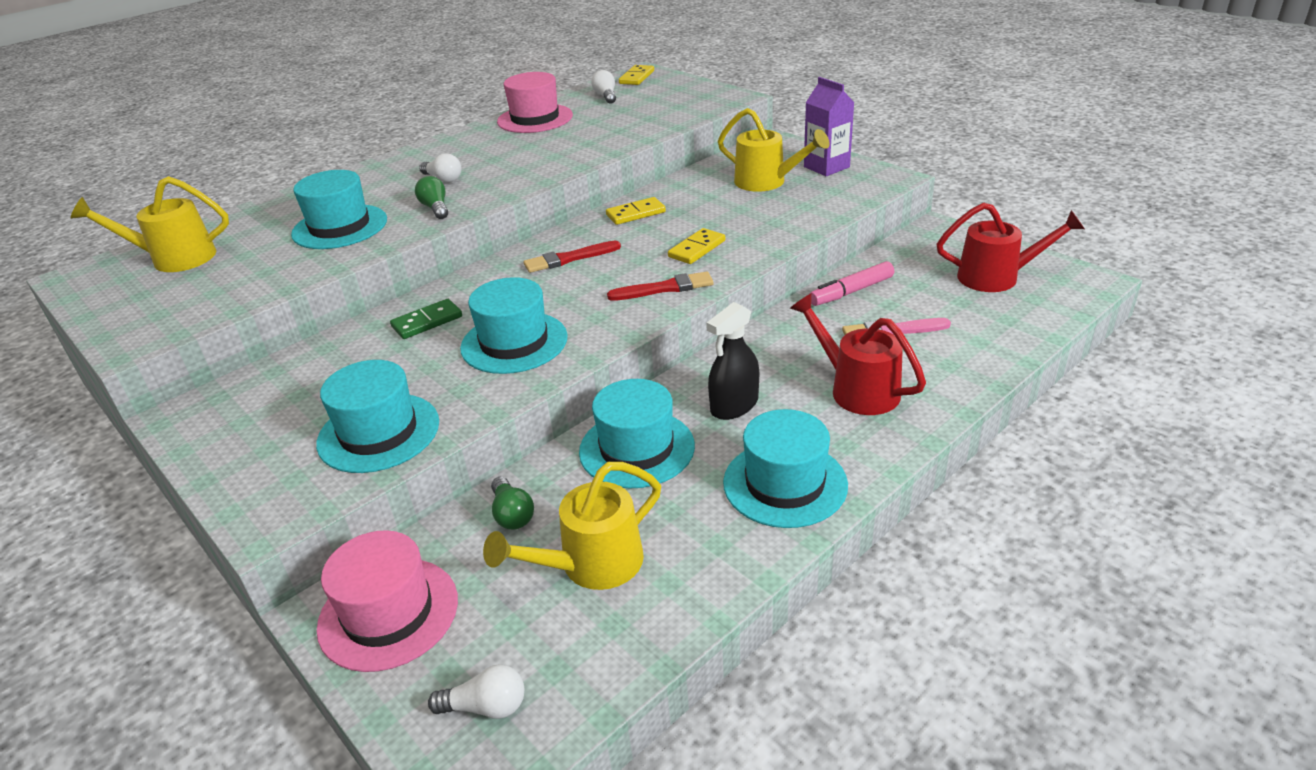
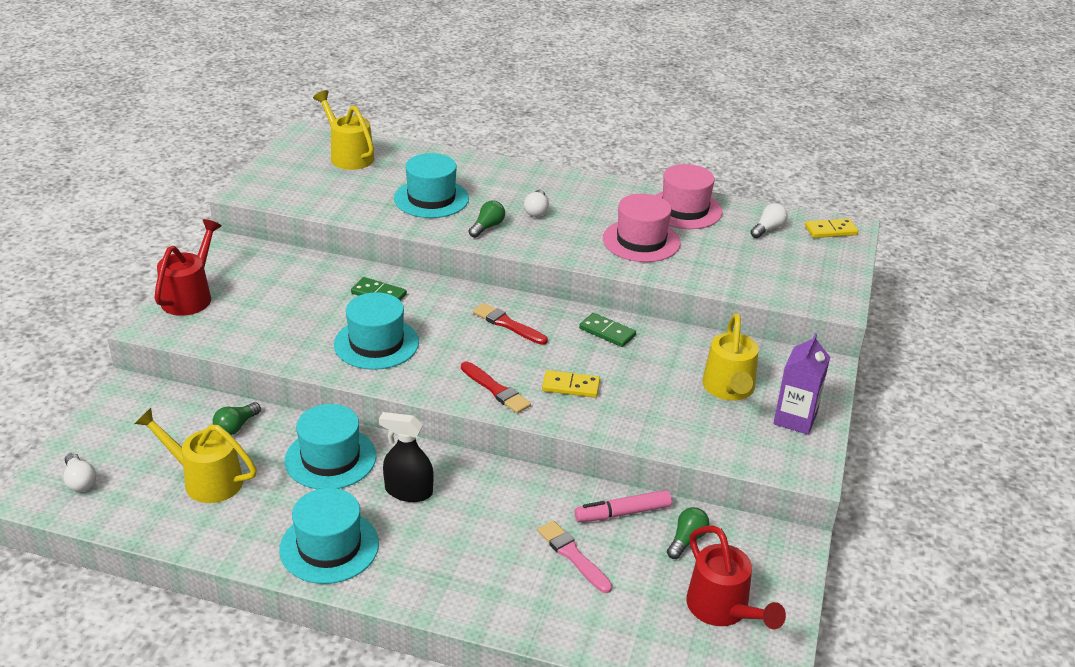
camera: 55 degrees right, 0 degrees up
(378, 432) = (247, 329): turquoise hat -> none
(388, 613) = (133, 413): pink hat -> pink hat (641, 241)
(636, 213) = (607, 332): yellow domino -> green domino
(851, 291) = (623, 513): pink marker -> pink marker turned 45 degrees counterclockwise
(856, 389) = (470, 555): red watering can -> red watering can (190, 296)
(905, 271) = (686, 540): none -> green light bulb

